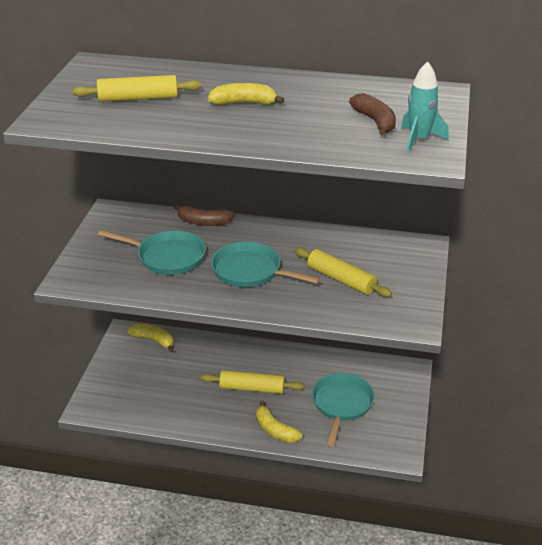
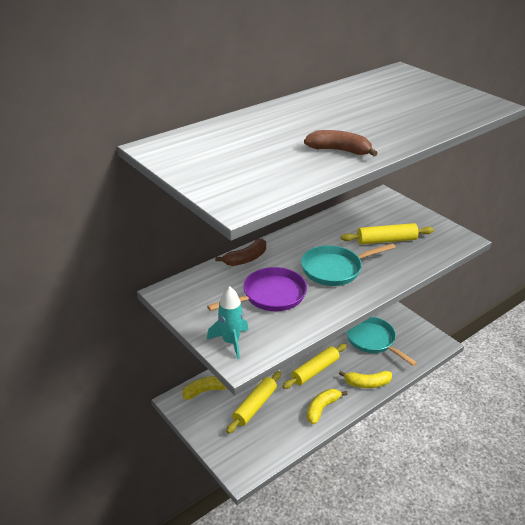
camera: 50 degrees left, 0 degrees up
(138, 98) = (257, 154): yellow rolling pin -> yellow rolling pin (255, 406)
(167, 257) = (270, 296): turquoise pan -> purple pan
(244, 103) = (328, 124): yellow banana -> yellow banana (322, 408)
(375, 121) = (418, 100): brown banana -> brown banana (339, 150)
(419, 140) = (461, 99): turquoise rocket -> turquoise rocket (231, 342)

